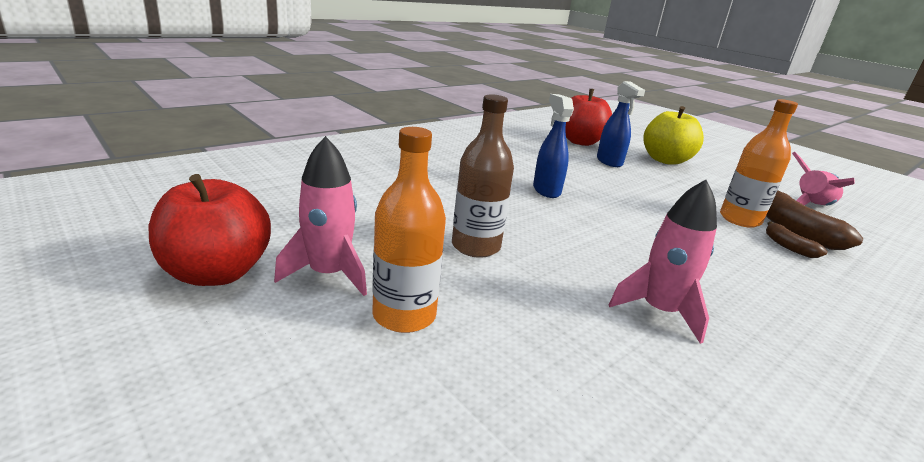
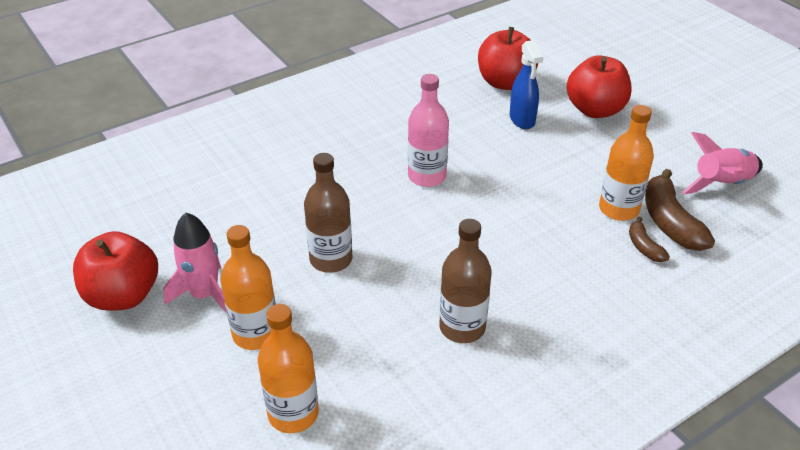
camera: 10 degrees right, 15 degrees up
(486, 416) = (293, 413): none -> orange bottle
(546, 190) = (427, 176): blue spray bottle -> pink bottle
(659, 311) = (462, 327): pink rocket -> brown bottle
(665, 160) = (595, 110): yellow apple -> red apple

